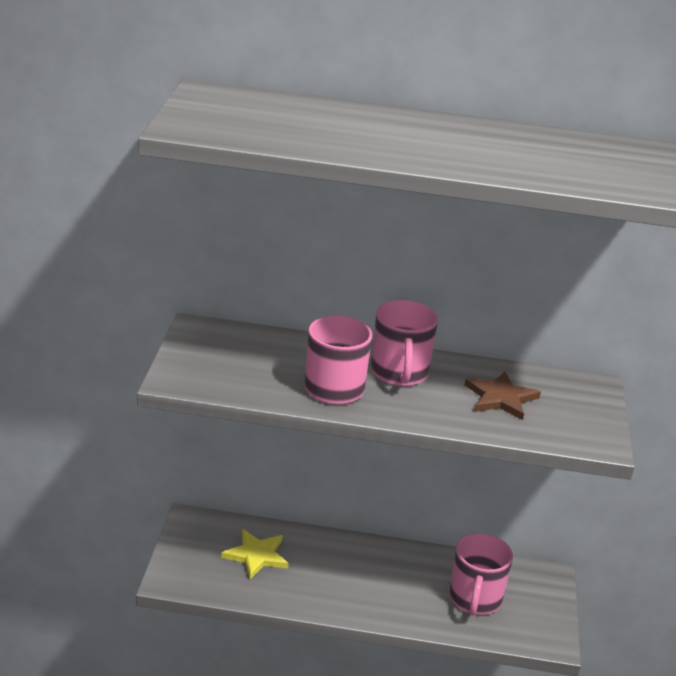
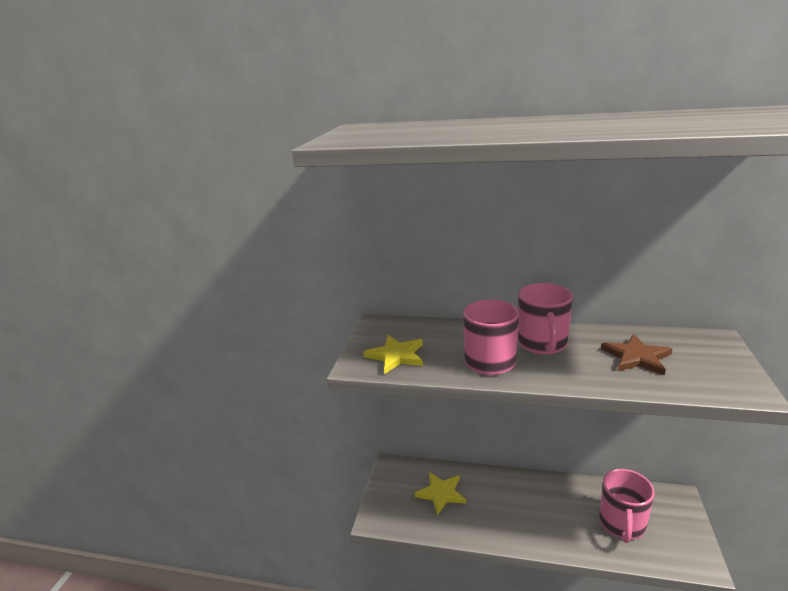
camera: 10 degrees right, 5 degrees down
(222, 372) = (396, 356): none -> yellow star

